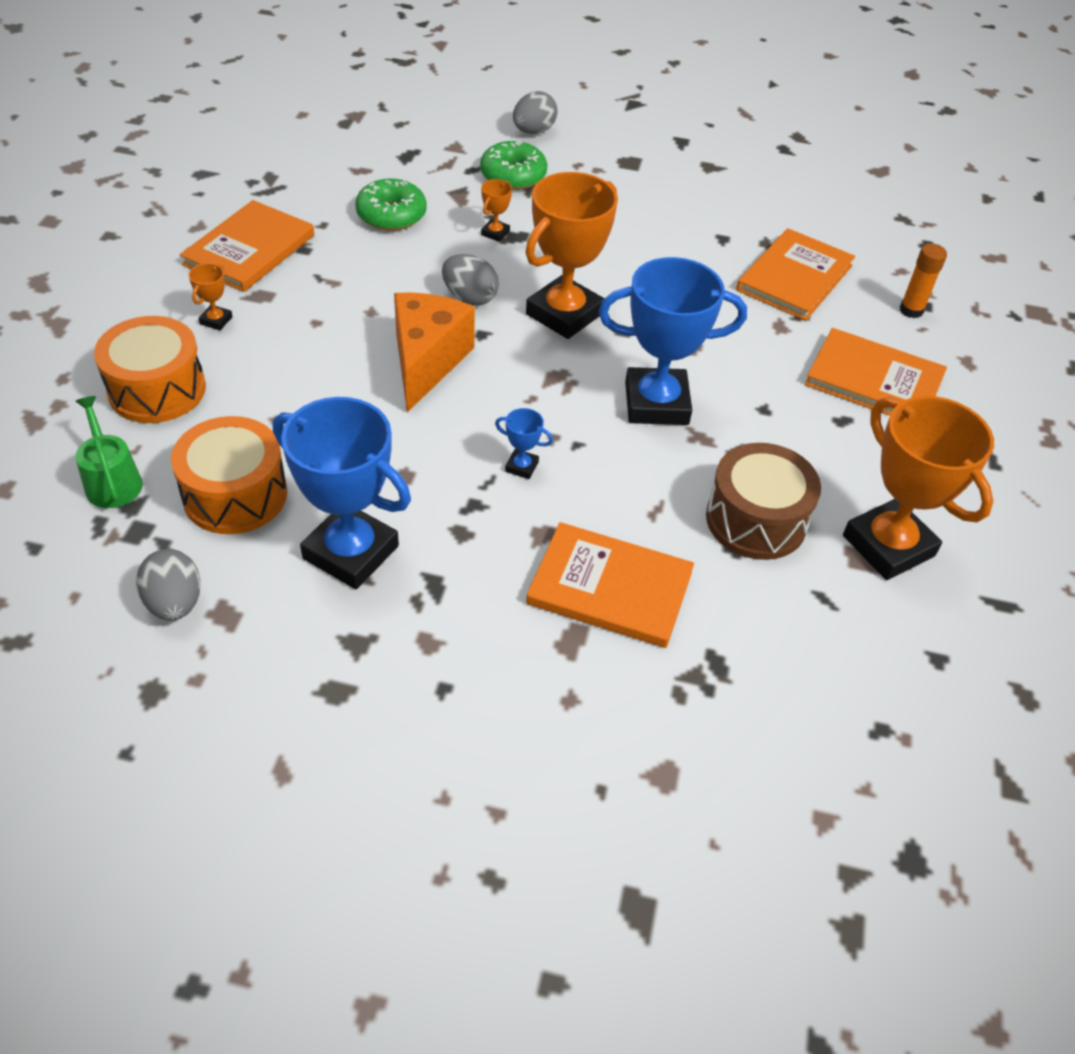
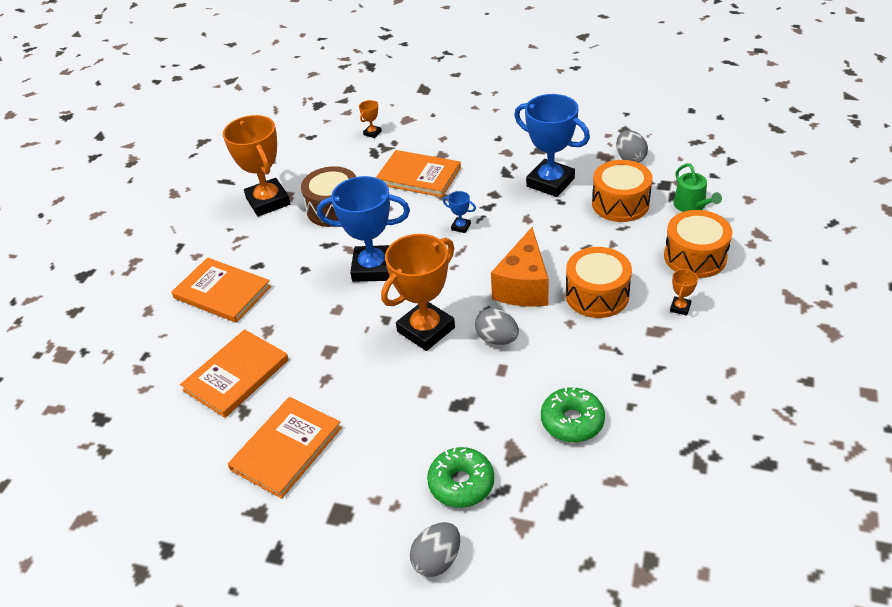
camera: 170 degrees left, 5 degrees down
(249, 250) = (682, 373): orange book -> orange book (286, 448)
(324, 343) = (597, 295): none -> orange drum
(495, 233) = (478, 406): orange trophy -> orange trophy (372, 133)
(911, 310) = (160, 350): orange glue stick -> none

